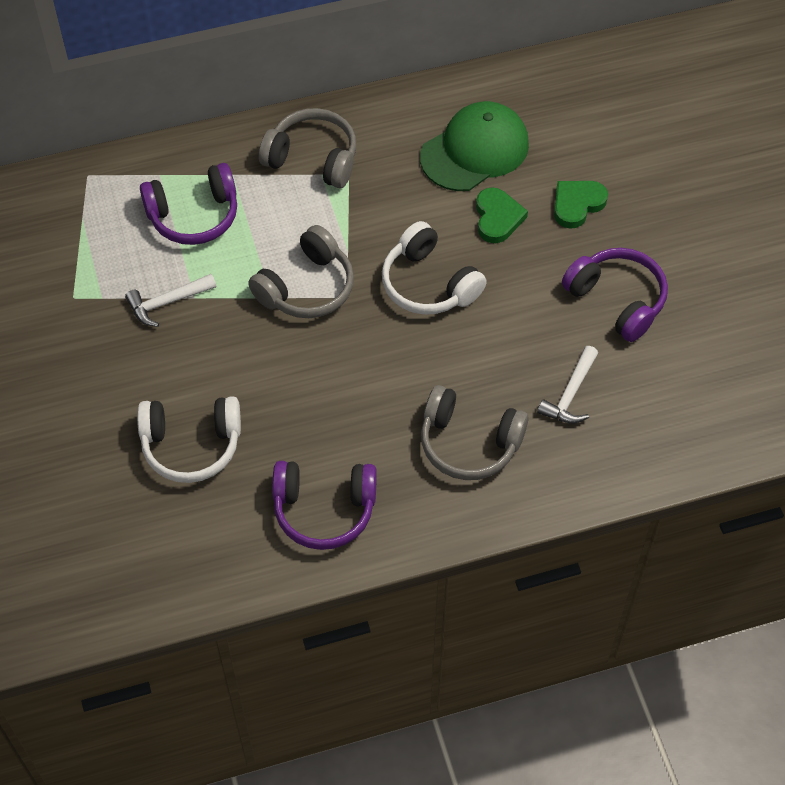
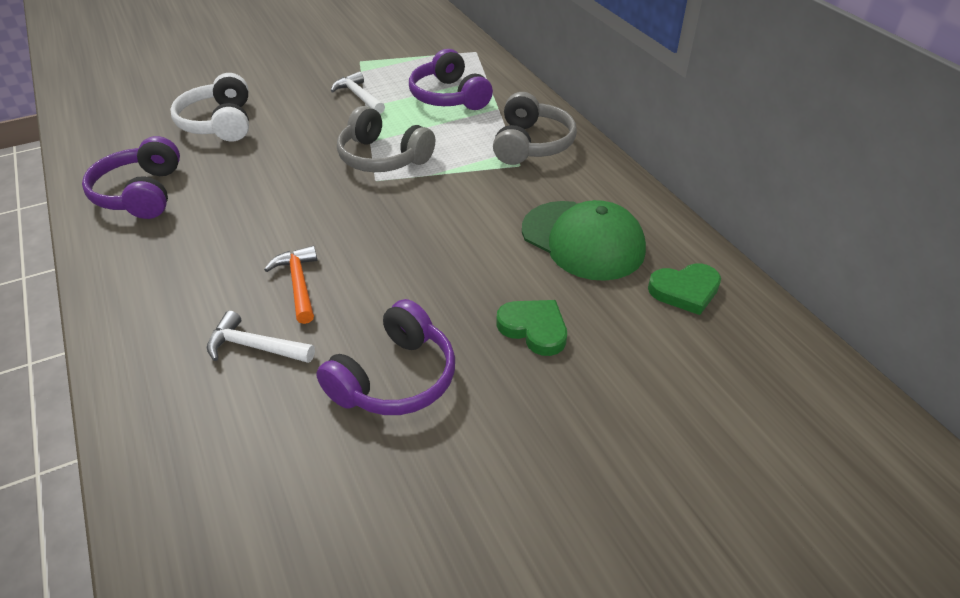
camera: 80 degrees right, 15 degrees down
(428, 284) = (397, 227): white headphones -> none
(469, 443) = (198, 274): grey headphones -> none
(497, 218) = (495, 266): green heart -> green heart (685, 291)
(497, 363) = (298, 284): none -> orange hammer

